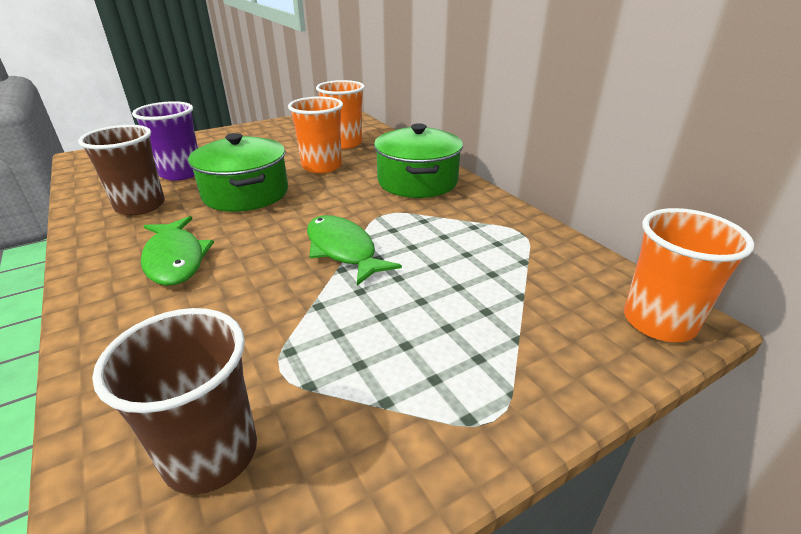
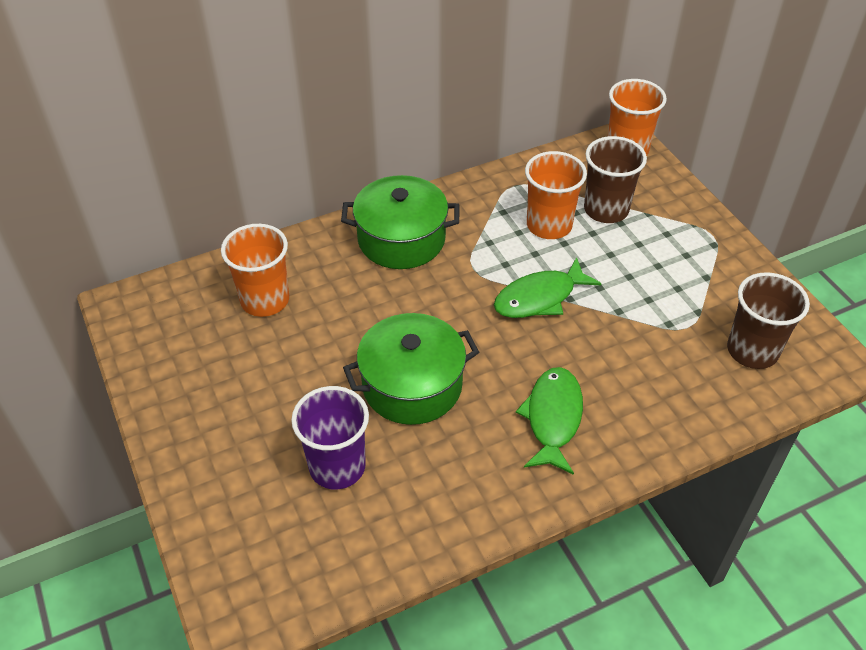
camera: 85 degrees left, 15 degrees up
(140, 206) = (434, 484): brown cup -> brown cup (606, 210)
(175, 259) = (553, 418): green fish -> green fish turned 60 degrees counterclockwise
(322, 166) = (343, 320): orange cup -> orange cup (549, 225)

